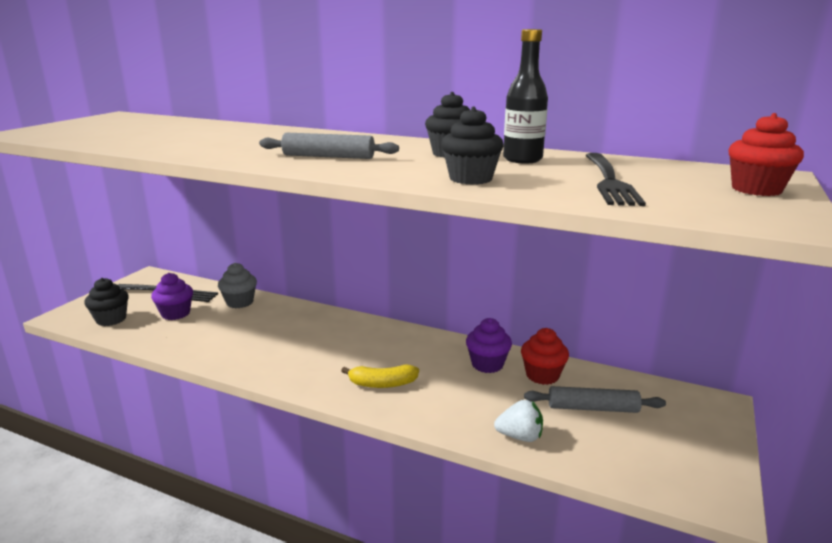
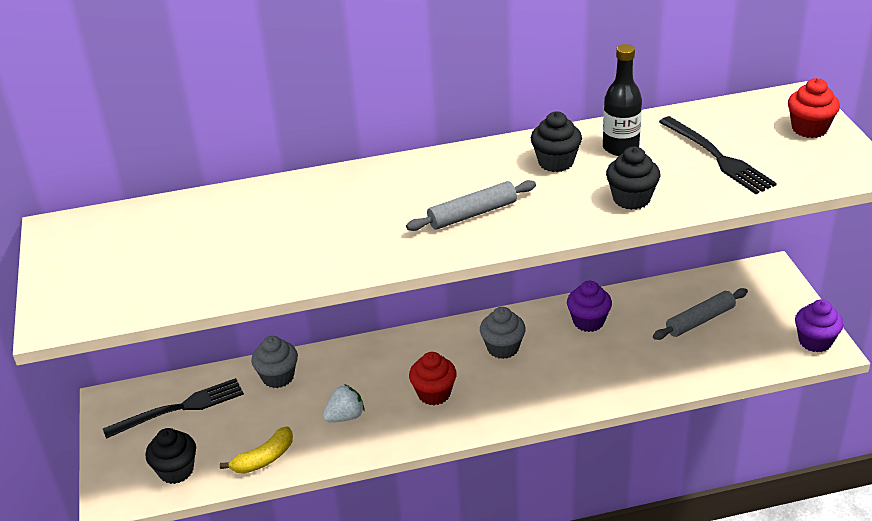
camera: 35 degrees left, 15 degrees up
(175, 314) = (234, 426): purple cupcake -> purple cupcake (815, 341)
(382, 384) = (533, 386): yellow banana -> yellow banana (264, 459)
(397, 350) = (503, 348): none -> grey cupcake
(520, 436) = (679, 373): white strawberry -> white strawberry (345, 416)
(542, 375) = (638, 309): red cupcake -> red cupcake (434, 393)

